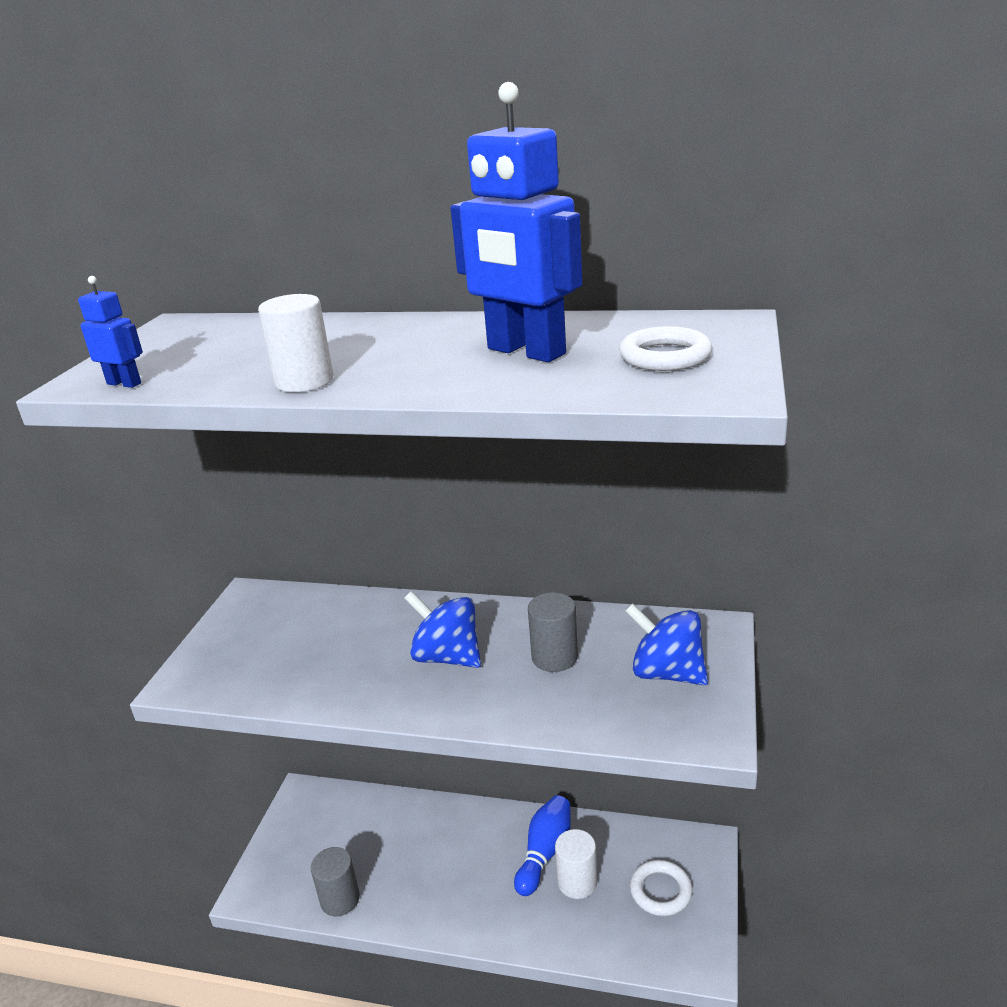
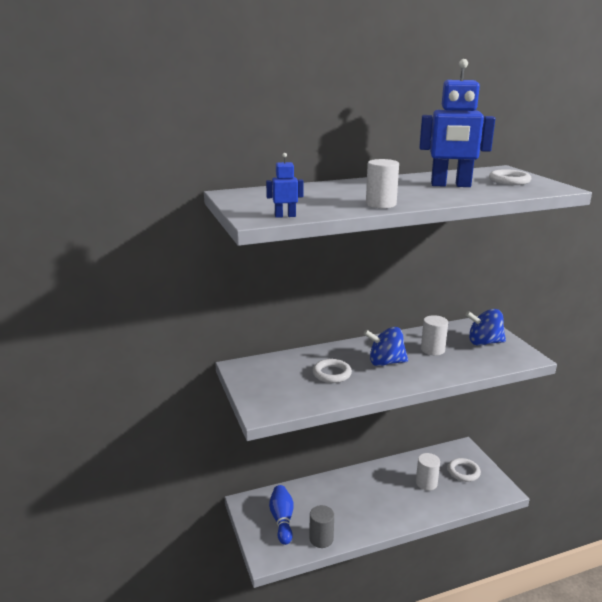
camera: 35 degrees left, 5 degrees down
(345, 650) = (332, 374): none -> white ring
(545, 853) = (400, 478): blue bowling pin -> blue bowling pin (282, 520)
(554, 657) = (432, 350): grey cylinder -> white cylinder

